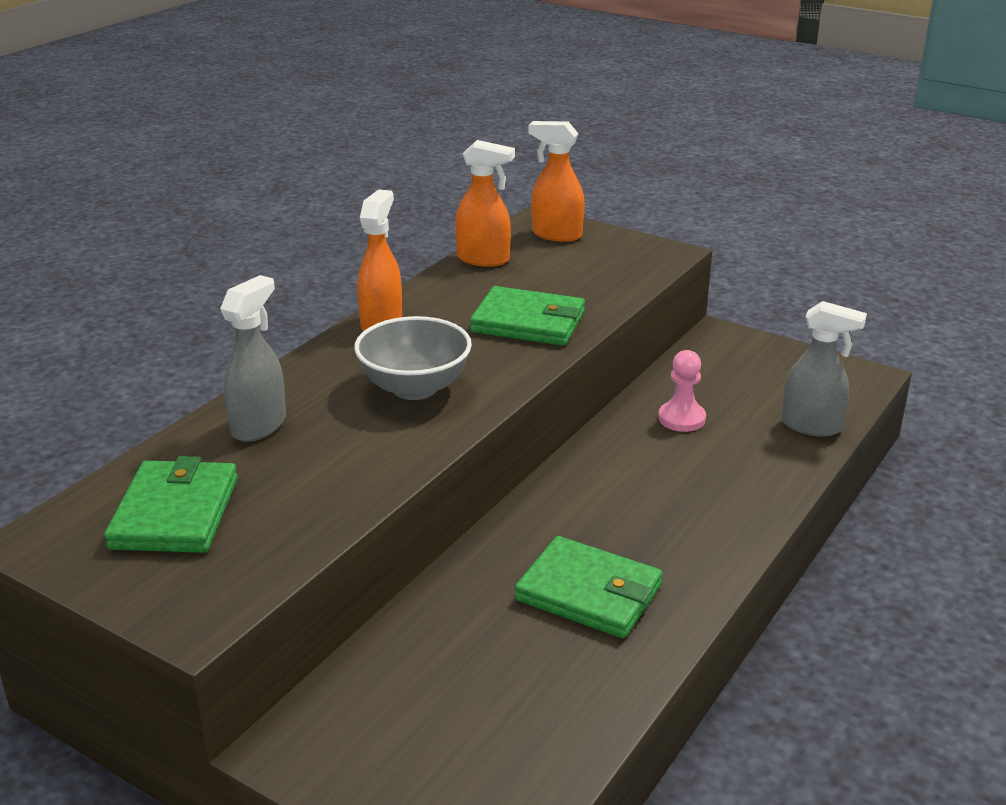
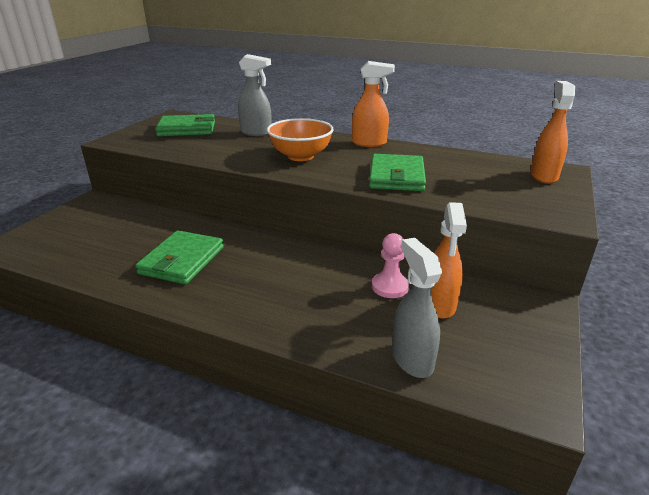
camera: 80 degrees right, 0 degrees up
(415, 388) = (300, 156): grey bowl -> orange bowl
(483, 259) = (476, 158): orange spray bottle -> orange spray bottle (439, 305)
(811, 426) = (412, 359): grey spray bottle -> grey spray bottle turned 150 degrees clockwise

